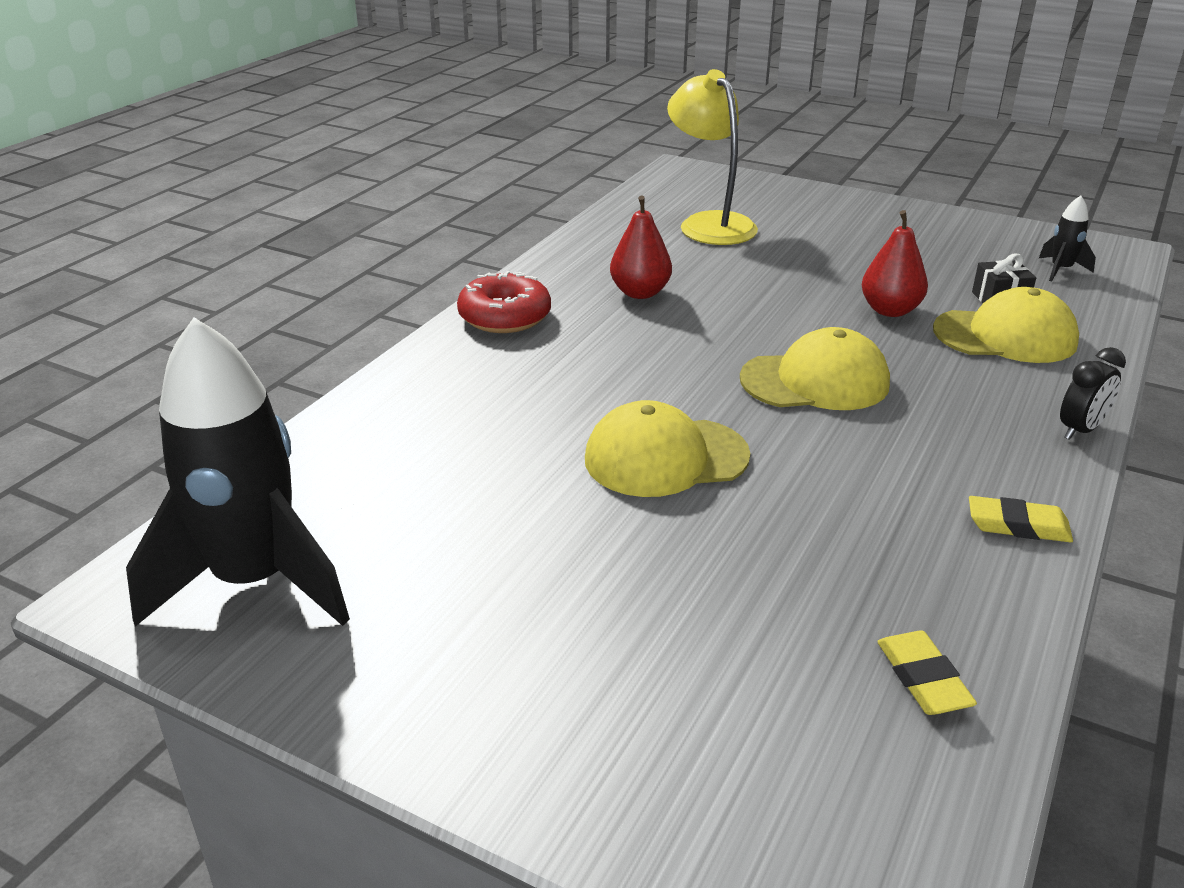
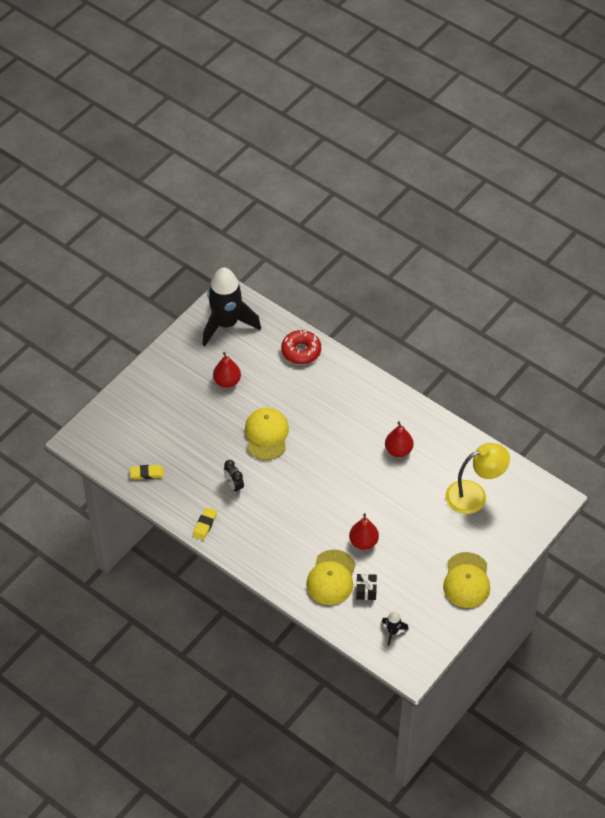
camera: 100 degrees right, 20 degrees up
(494, 550) = (227, 381): none -> red pear
(505, 316) = (384, 398): red donut -> red donut (301, 351)
(815, 381) = (308, 495): yellow cap -> yellow cap (466, 580)
(1080, 430) = (254, 571): black clock -> black clock (234, 485)

